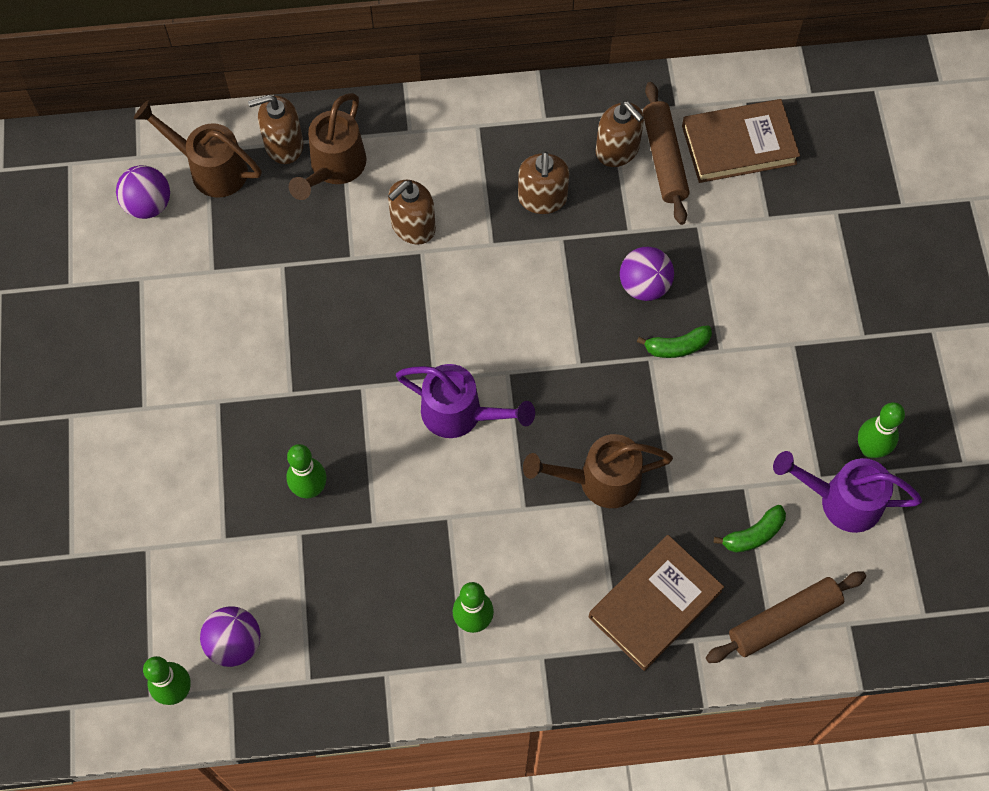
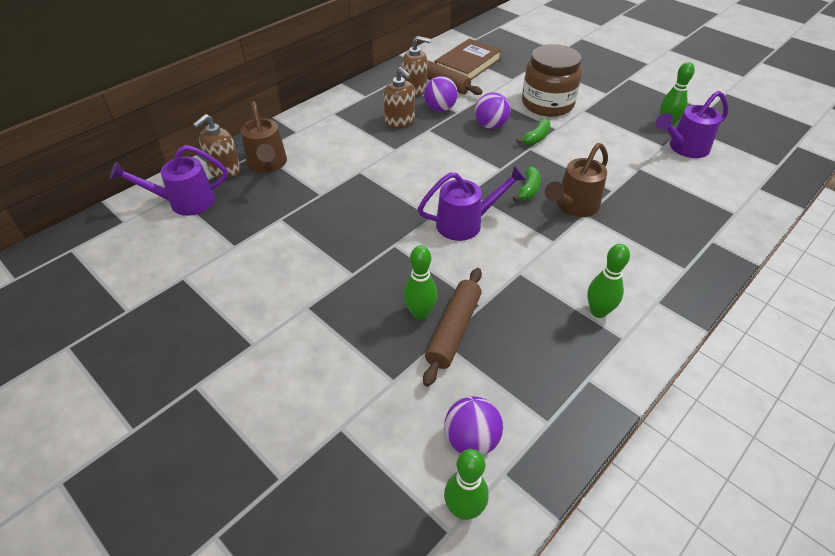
camera: 40 degrees left, 20 degrees down
(148, 205) = (154, 239): purple ball -> purple ball (440, 109)
(211, 169) = (185, 202): brown watering can -> purple watering can
(413, 226) = (342, 164): brown soap dispenser -> none
(655, 604) = (672, 238): brown book -> none
(753, 534) = (670, 182): green banana -> green banana (528, 190)
(760, 299) = (547, 104): none -> brown jar
(784, 620) = (733, 205): brown rolling pin -> brown rolling pin (454, 330)

